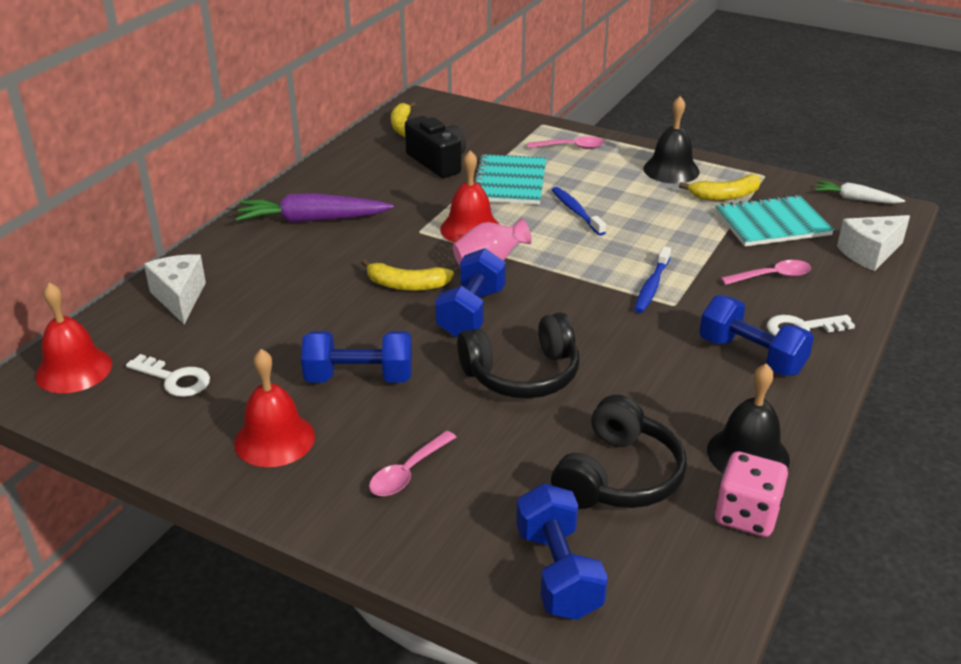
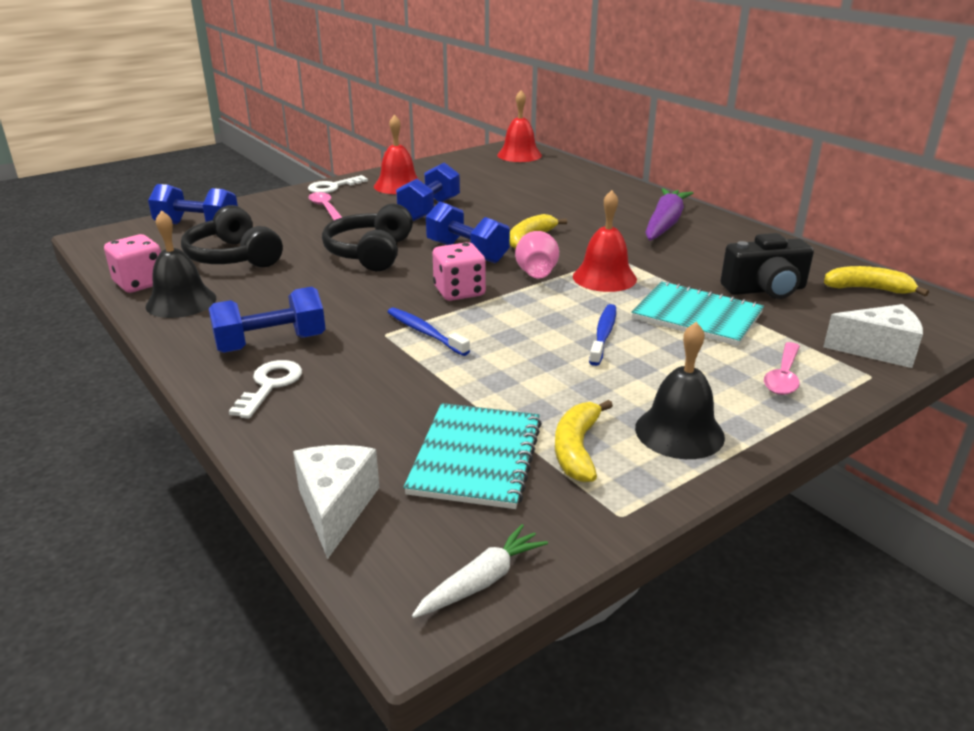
camera: 115 degrees right, 5 degrees down
(175, 379) = (484, 172): white key -> white key (332, 187)
(179, 298) = (576, 179): white cheese -> white cheese (878, 350)
(564, 291) = (459, 292): none -> pink dice
(576, 211) = (603, 335): blue toothbrush -> blue toothbrush turned 75 degrees counterclockwise
(772, 276) = (369, 406): pink spoon -> none

